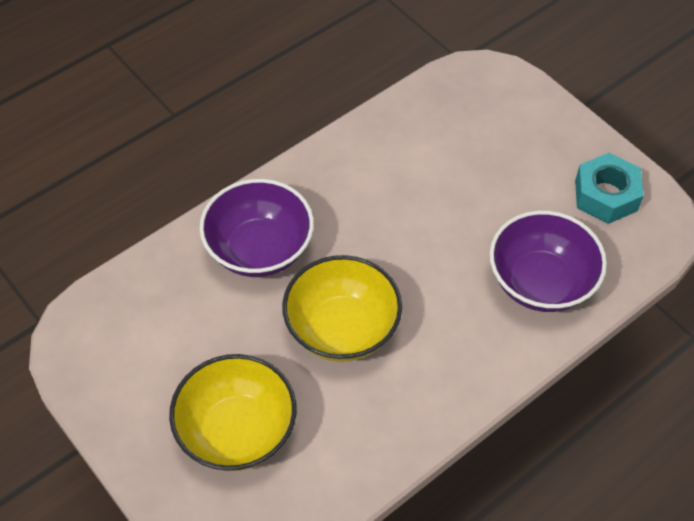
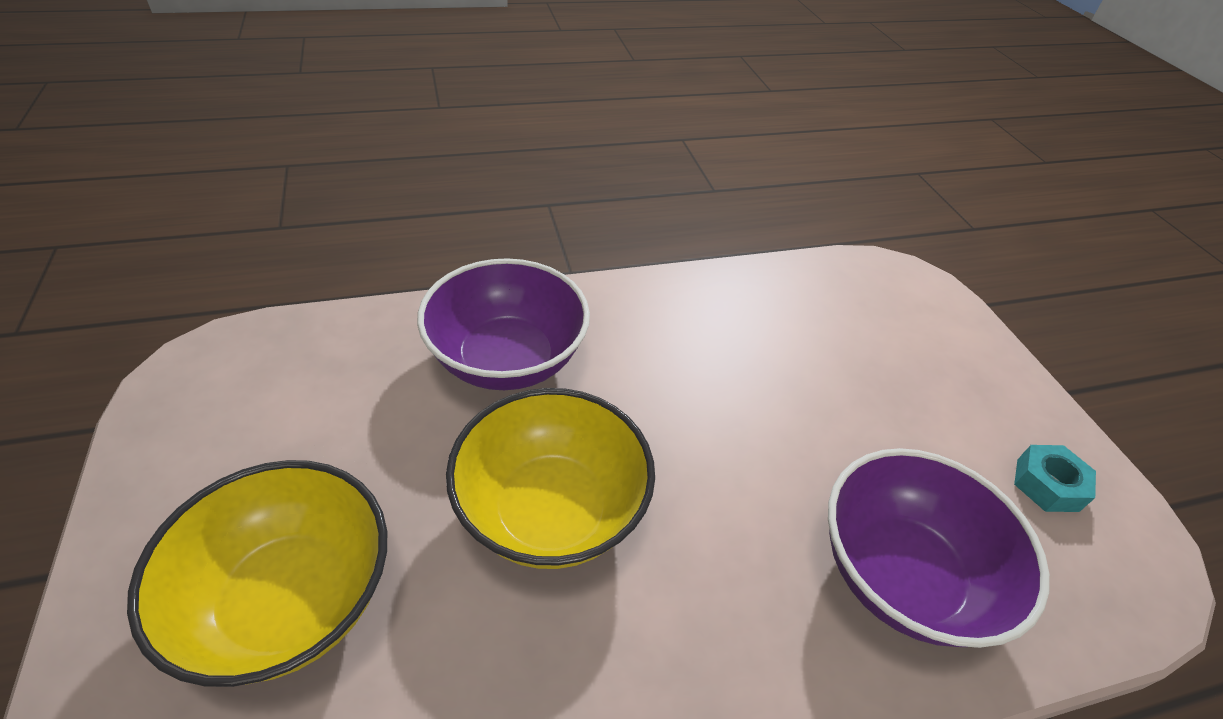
camera: 20 degrees right, 10 degrees down
(606, 195) = (1047, 485): turquoise nut -> turquoise nut, size x0.62

